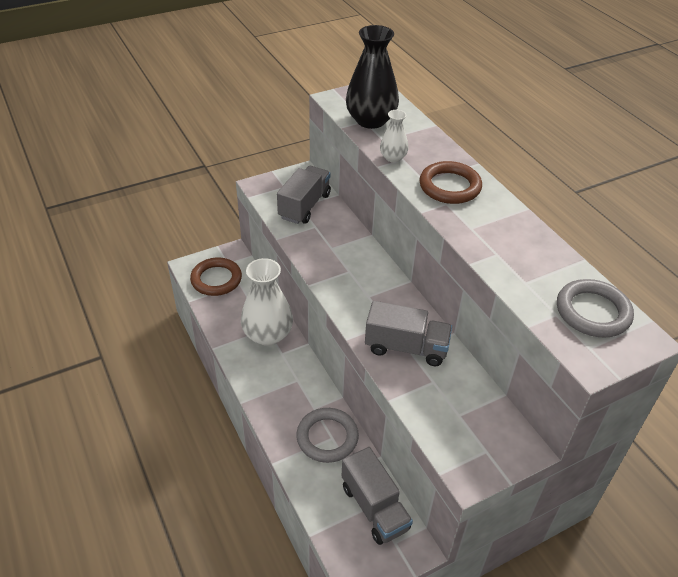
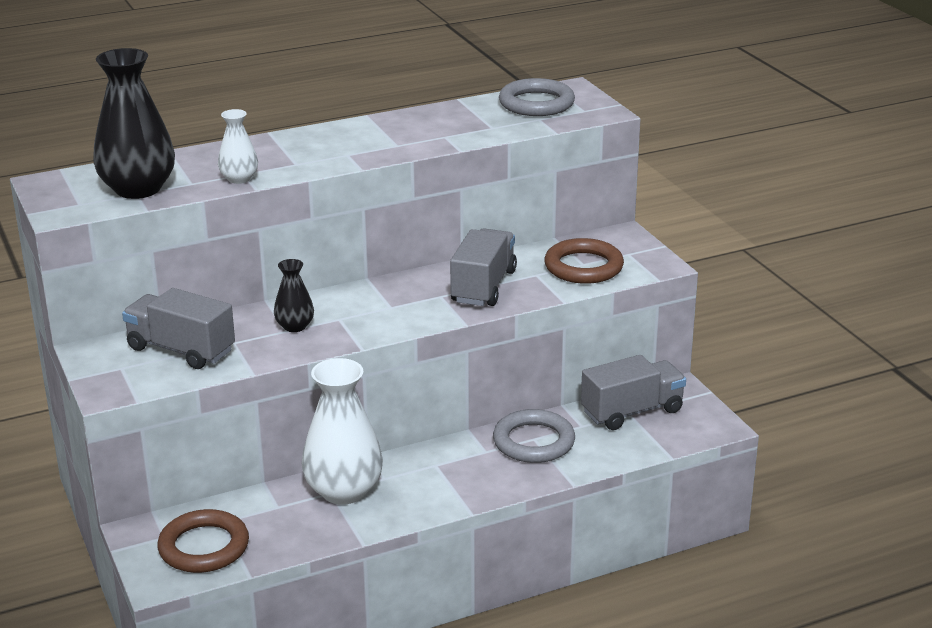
camera: 85 degrees left, 15 degrees down
(336, 251) = (295, 326): none -> black vase
(449, 186) = (314, 150): brown ring -> brown ring (583, 267)

